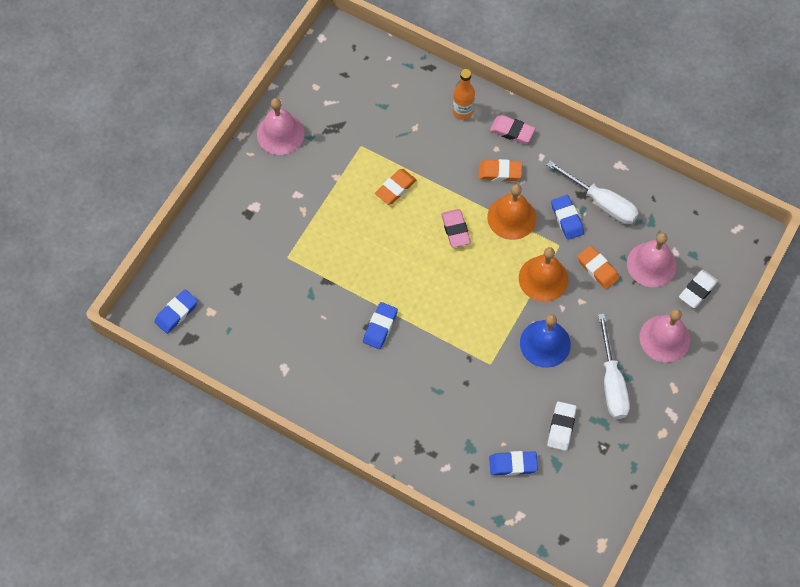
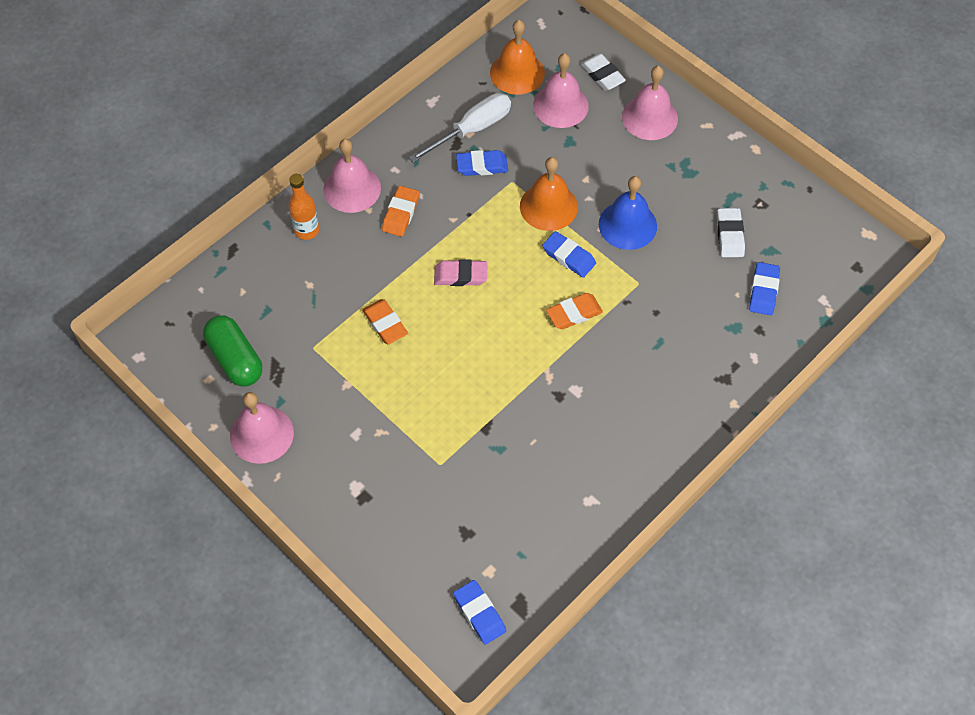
camera: 75 degrees left, 5 degrees down
(336, 98) = (235, 359): none -> green capsule
(380, 327) = (563, 383): blue eraser -> blue eraser (569, 257)
(511, 217) = (463, 217): orange bell -> orange bell (517, 73)
(512, 131) = (352, 188): pink eraser -> pink bell
(561, 427) = (730, 235): white eraser -> white eraser turned 60 degrees clockwise
(597, 269) = (552, 154): orange eraser -> orange eraser (574, 313)
(611, 382) = (688, 176): white screwdriver -> none

